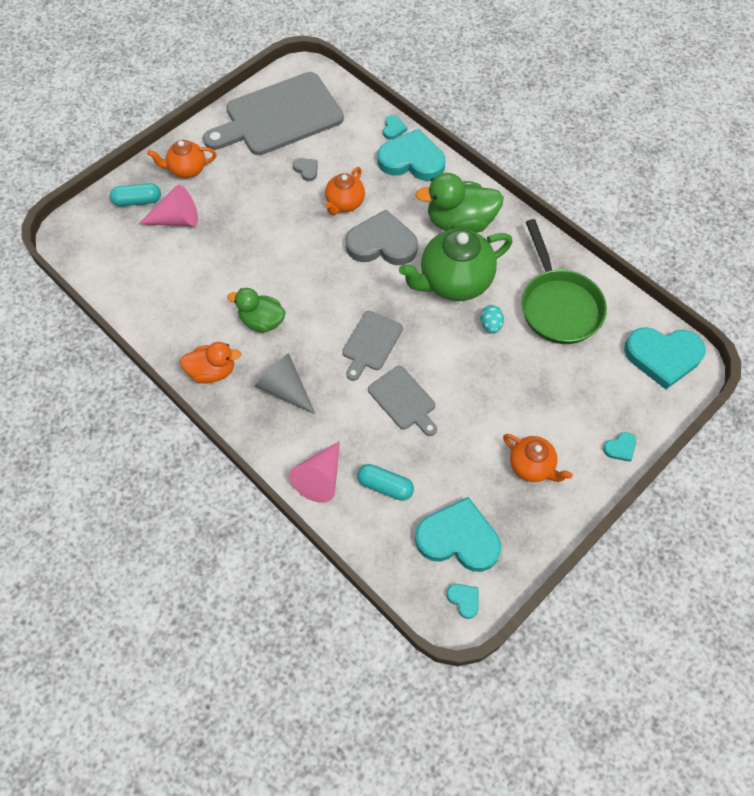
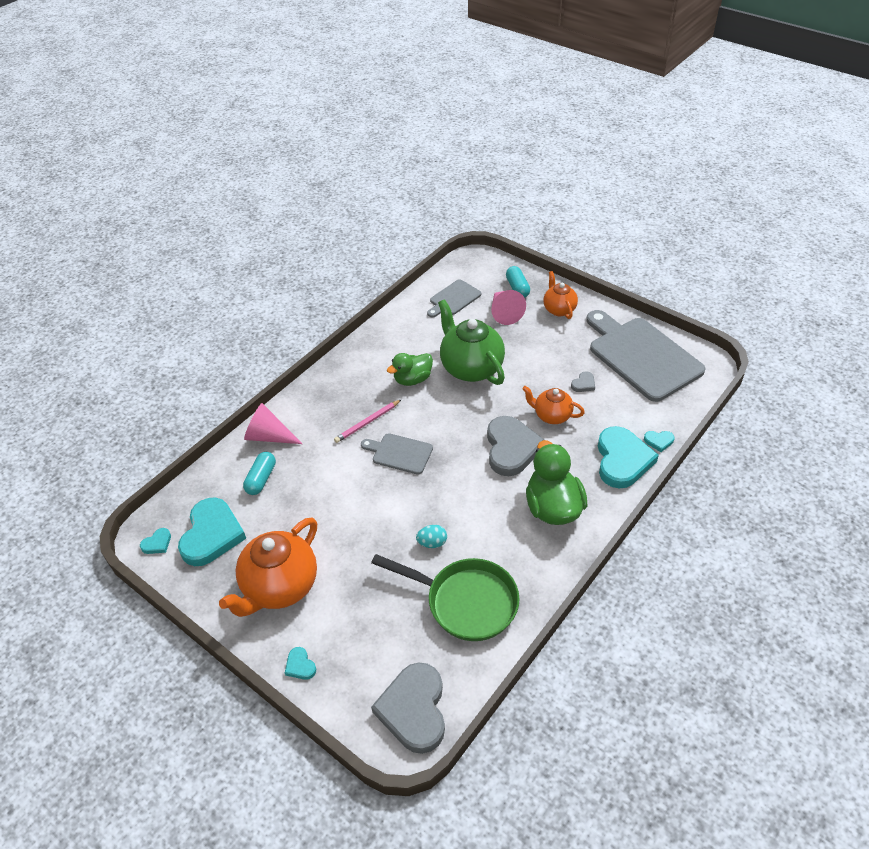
camera: 85 degrees right, 15 degrees down
(212, 371) = (361, 358): orange duck -> none
(262, 321) = (412, 379): green duck -> green duck turned 135 degrees counterclockwise
(284, 389) = (349, 403): grey cone -> none
(320, 371) = (367, 422): none -> pink pencil
(403, 400) = (343, 483): grey cutting board -> grey cutting board (453, 299)
(454, 282) = (478, 508): green teapot -> green teapot (470, 367)
(532, 466) = (279, 587): orange teapot -> orange teapot, size x1.78
(558, 305) = (465, 602): green pan -> green pan turned 135 degrees counterclockwise
(663, 357) = (414, 709): turquoise heart -> grey heart

